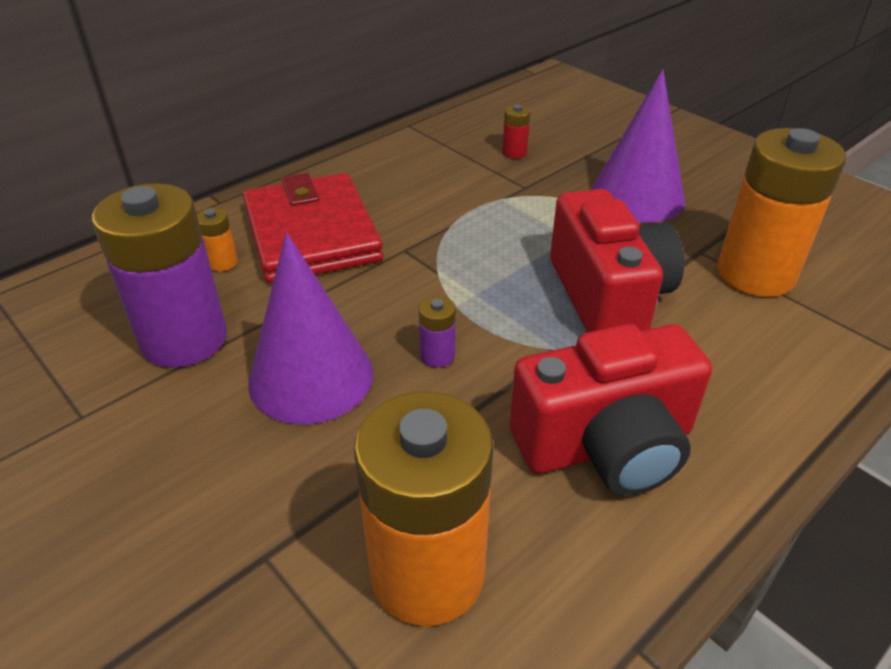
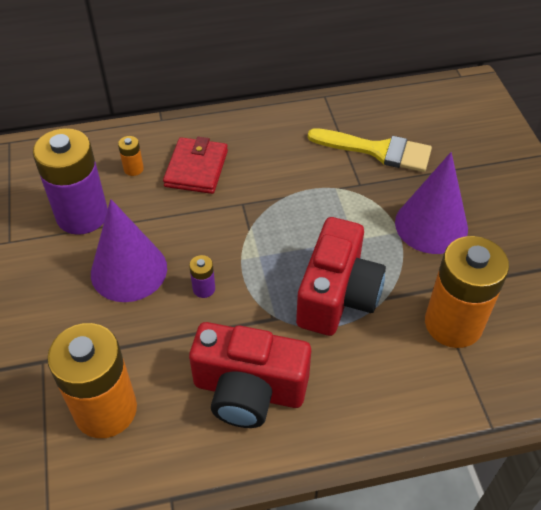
camera: 30 degrees right, 10 degrees up
(312, 234) = (196, 168): red wallet -> red wallet, size x0.66
(514, 152) = (378, 150): red battery -> yellow brush

